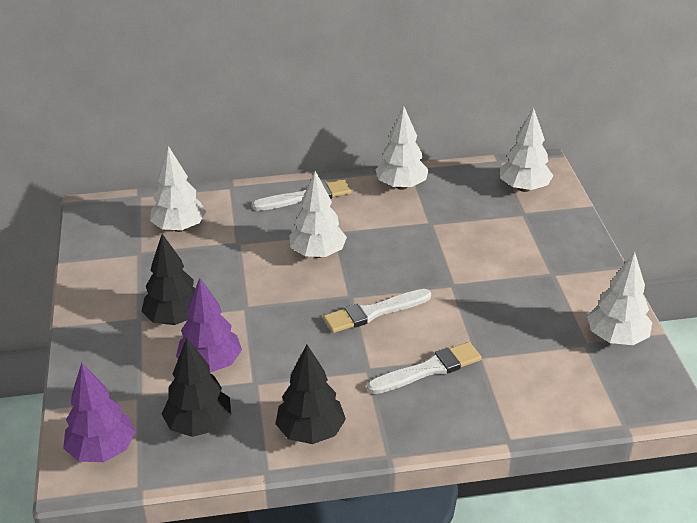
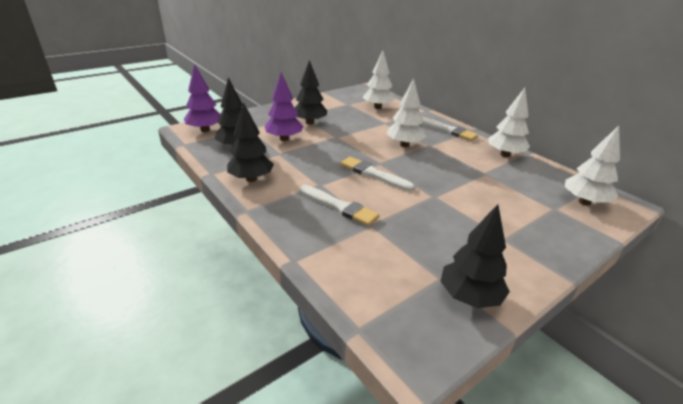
camera: 60 degrees right, 5 degrees down
(616, 338) = (469, 297): white tree -> black tree

